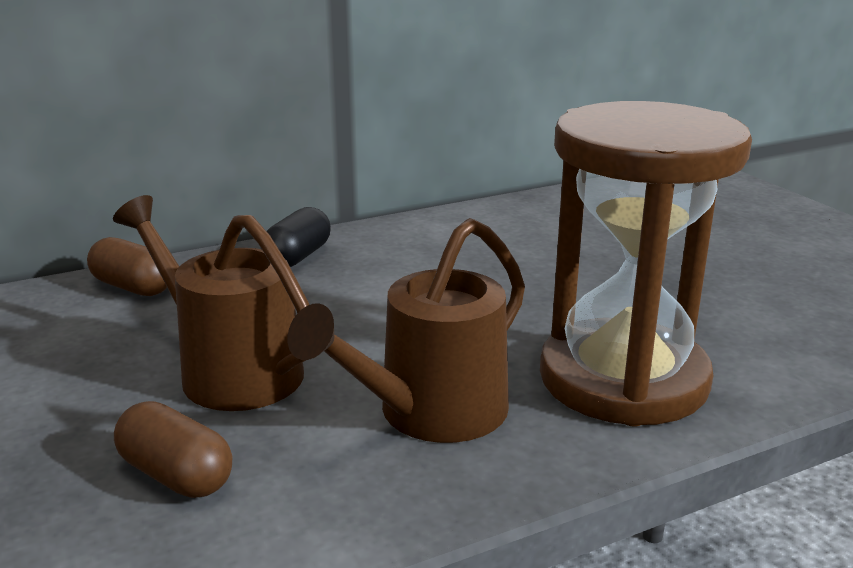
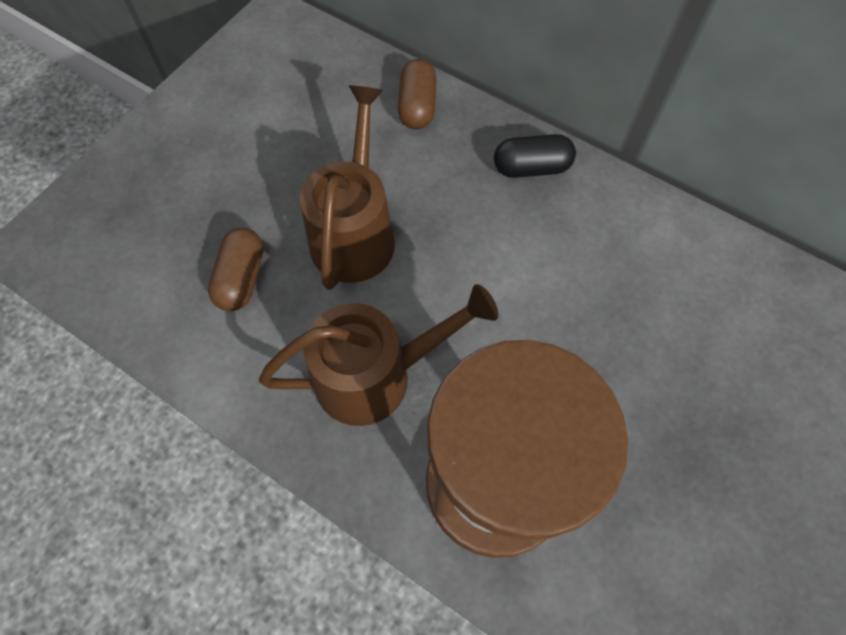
camera: 60 degrees right, 40 degrees up
(431, 413) = (375, 376): brown watering can -> brown watering can turned 150 degrees clockwise

